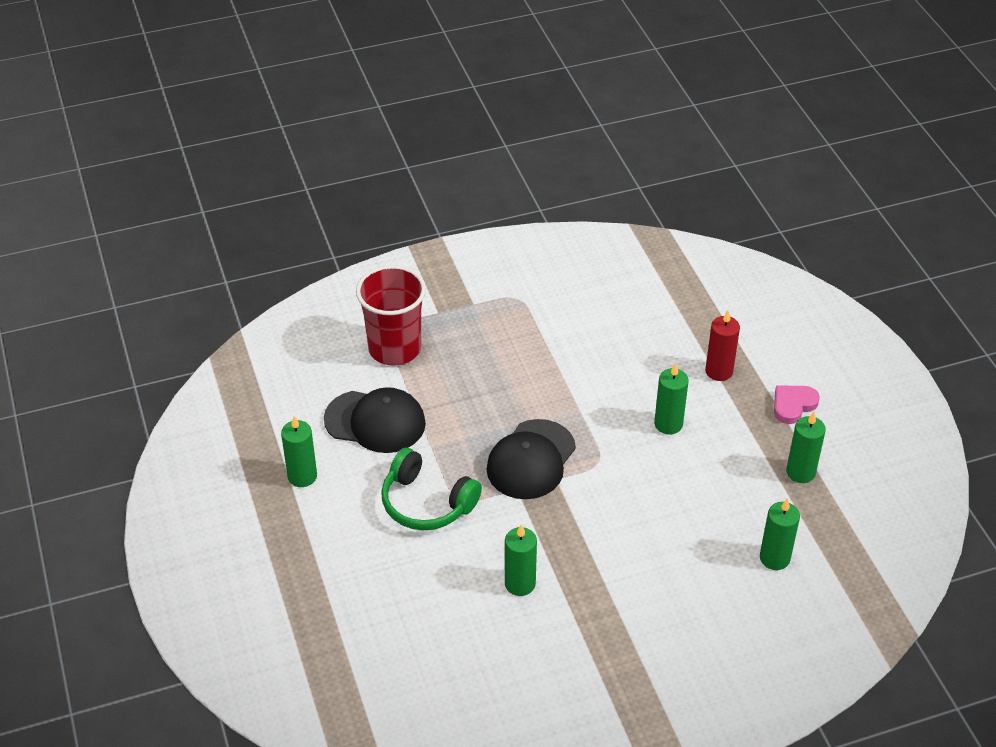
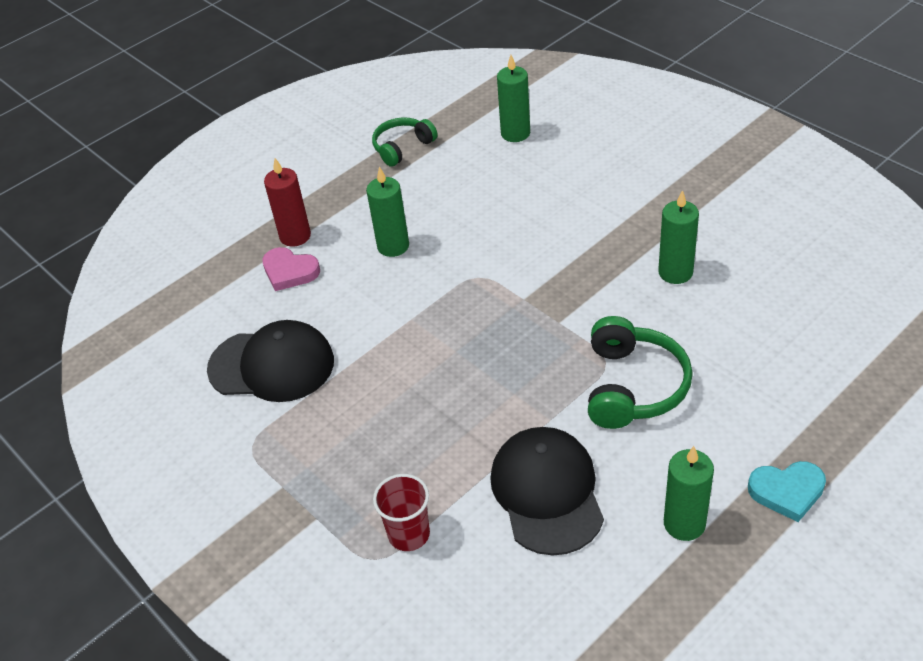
camera: 110 degrees left, 0 degrees up
(284, 539) = (787, 491): none -> turquoise heart
(394, 348) = (409, 534): red cup -> red cup, size x0.54
(531, 460) = (511, 327): black cap -> black cap (272, 365)
(793, 405) = (317, 175): pink heart -> pink heart (290, 271)
(800, 472) = (402, 147): green candle -> green headphones

